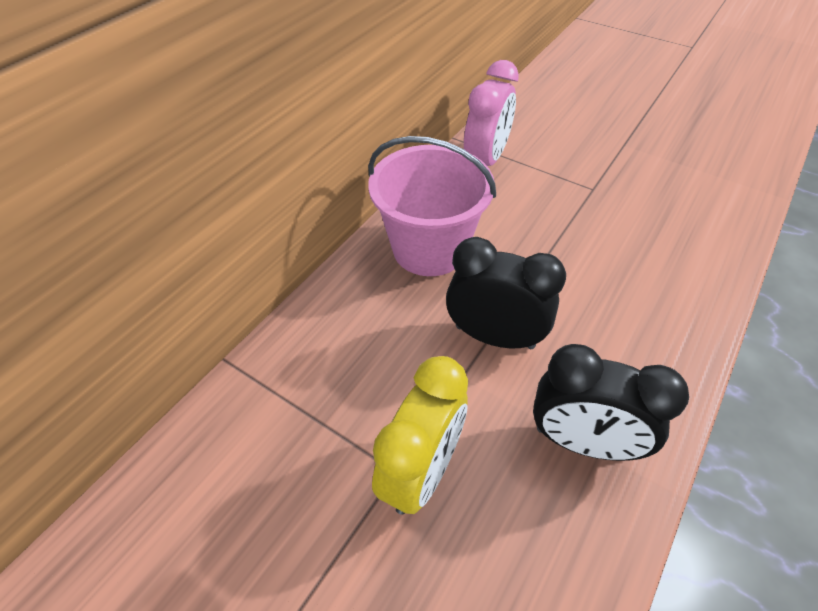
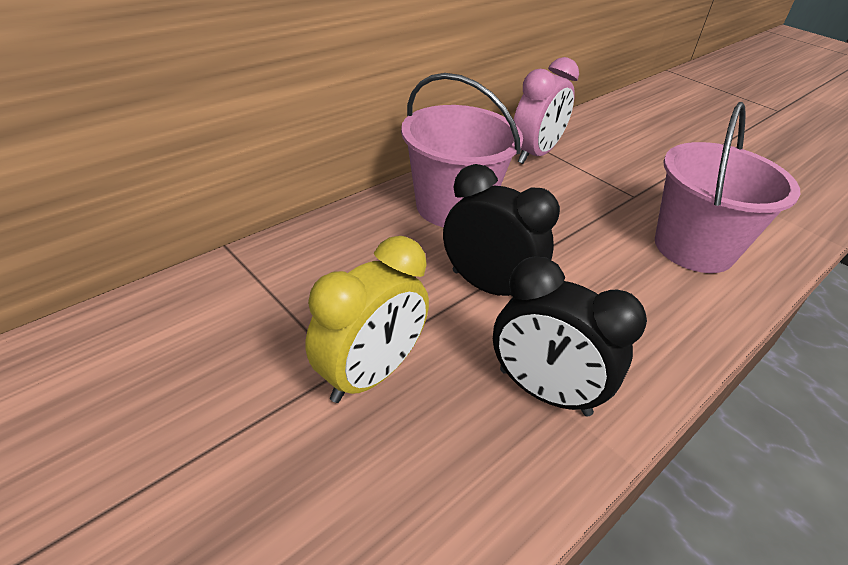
camera: 10 degrees right, 10 degrees down
(663, 237) = (693, 248): none -> pink bucket

